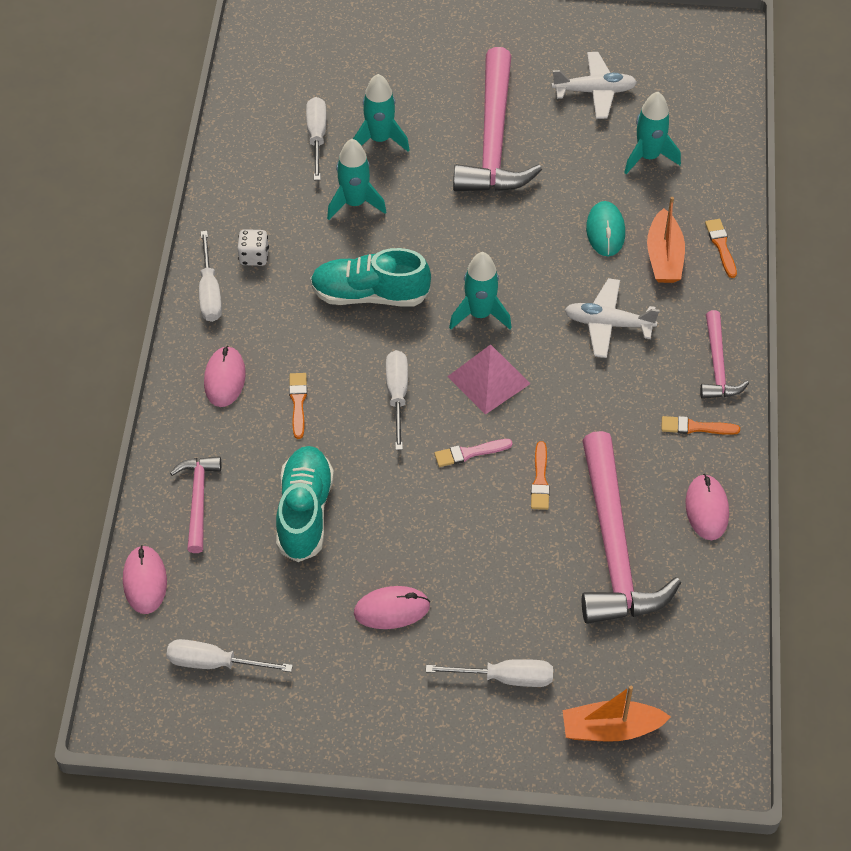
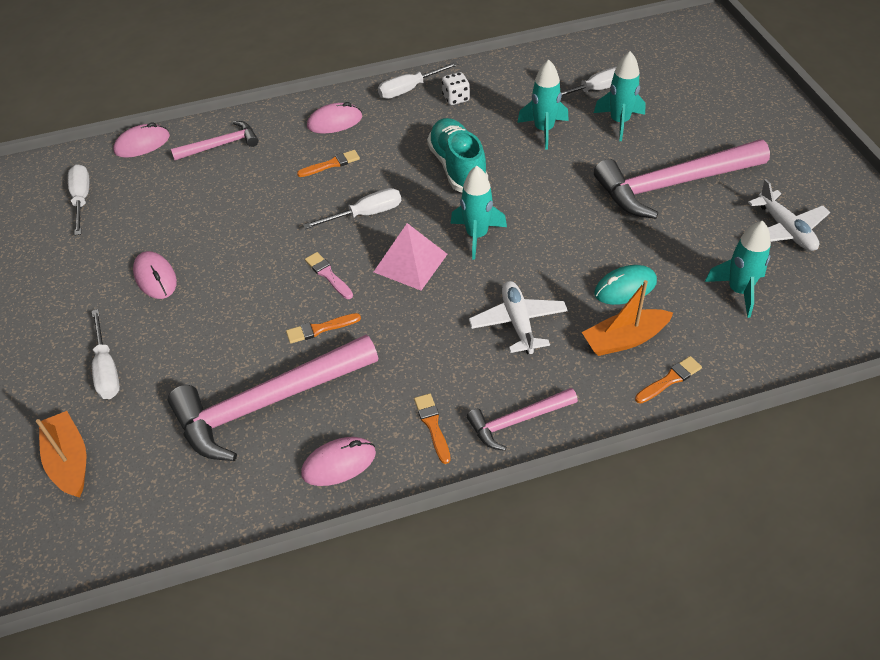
camera: 70 degrees right, 5 degrees down
(304, 512) = (231, 200): turquoise shoe -> none

